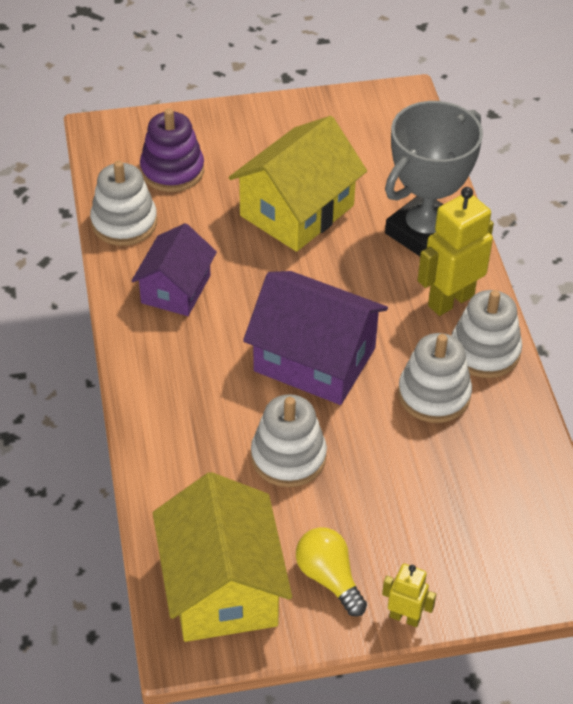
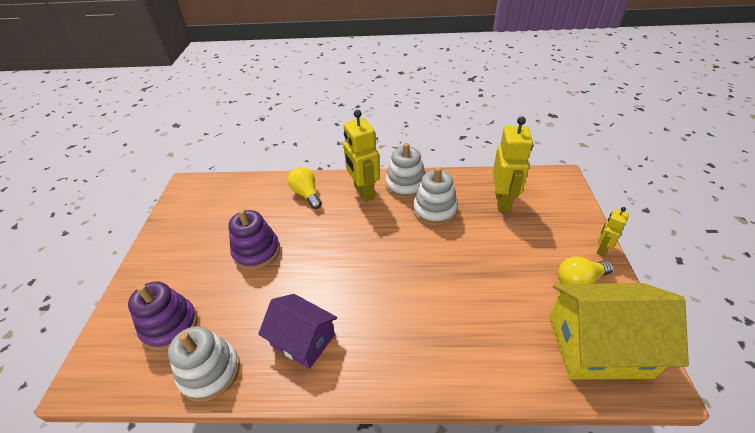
camera: 75 degrees left, 5 degrees down
(288, 457) = (479, 288): white stacking toy -> none
(297, 210) = (257, 252): yellow house -> purple stacking toy
(314, 359) = (396, 262): purple house -> none
(424, 233) = (306, 194): grey trophy -> yellow light bulb
(483, 486) = (502, 201): none -> yellow robot

